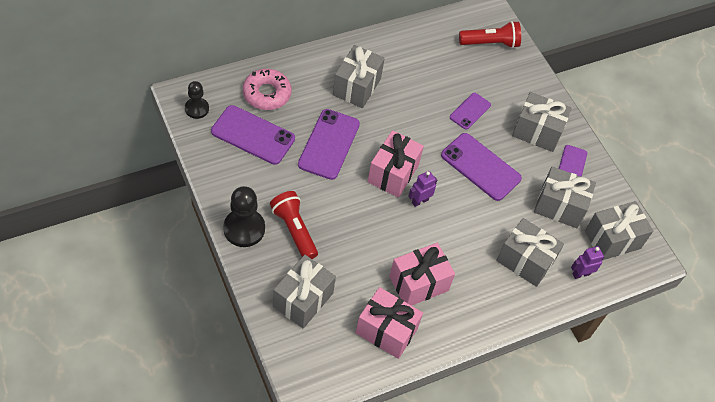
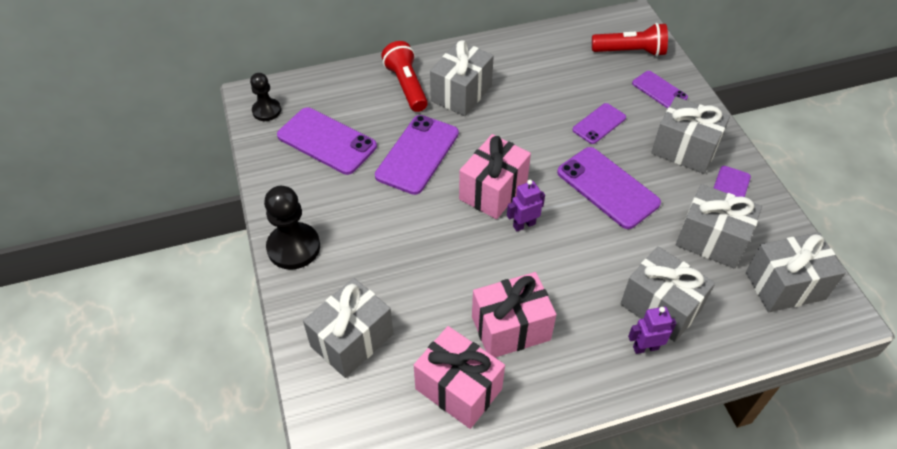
camera: 15 degrees right, 5 degrees down
(267, 94) = (352, 97): pink donut -> none
(294, 230) = (356, 252): red flashlight -> red flashlight (406, 86)
(515, 79) = (659, 90): none -> purple phone
(581, 274) = (739, 328): purple robot -> purple robot (645, 347)

